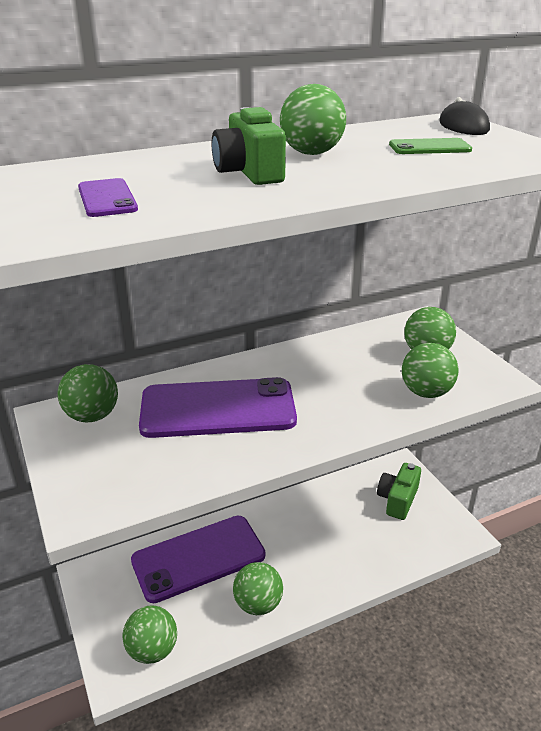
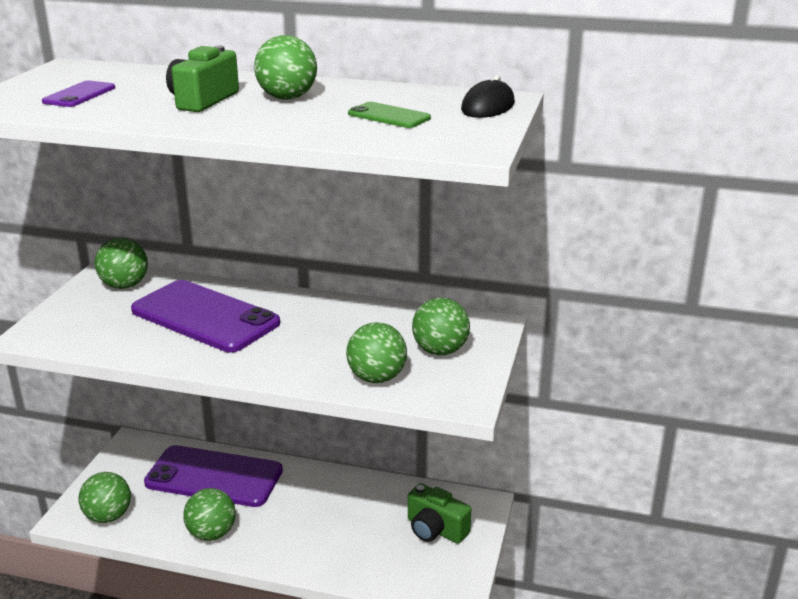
camera: 40 degrees right, 5 degrees down
(397, 500) = (435, 529): green camera -> green camera turned 120 degrees counterclockwise

